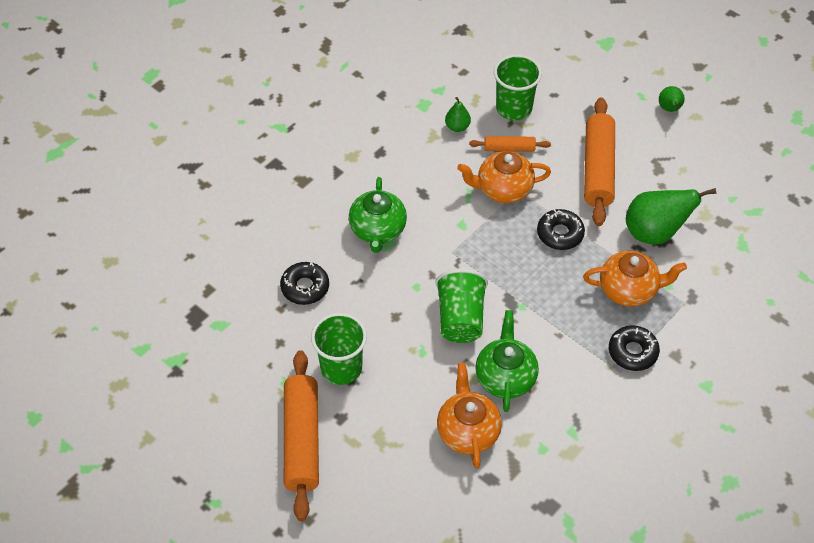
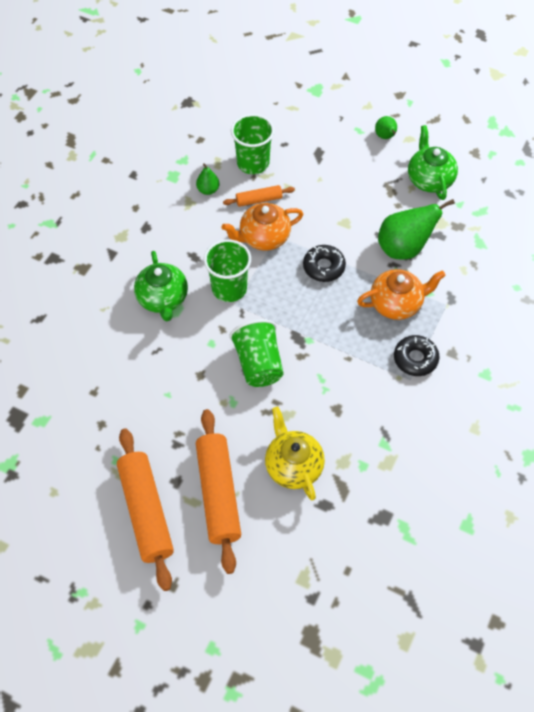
camera: 15 degrees left, 5 degrees up
(305, 287) = (111, 367): black donut -> none
(341, 368) = (164, 434): green cup -> green cup (229, 288)
(468, 431) = (293, 466): orange teapot -> yellow teapot
(505, 377) = (312, 408): green teapot -> green teapot (429, 179)
(597, 169) = (340, 202): orange rolling pin -> orange rolling pin (218, 493)

